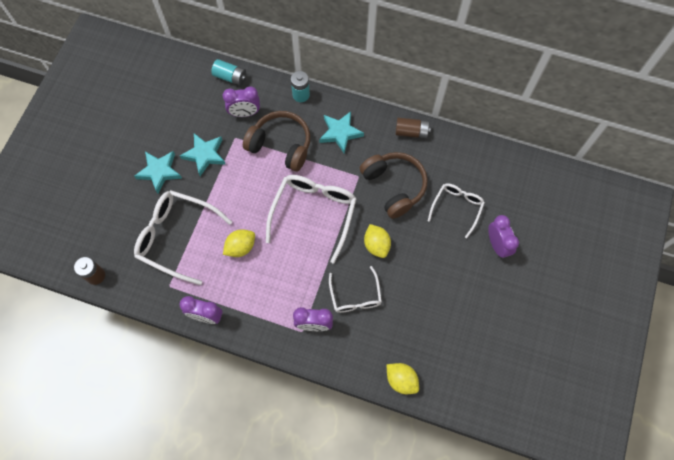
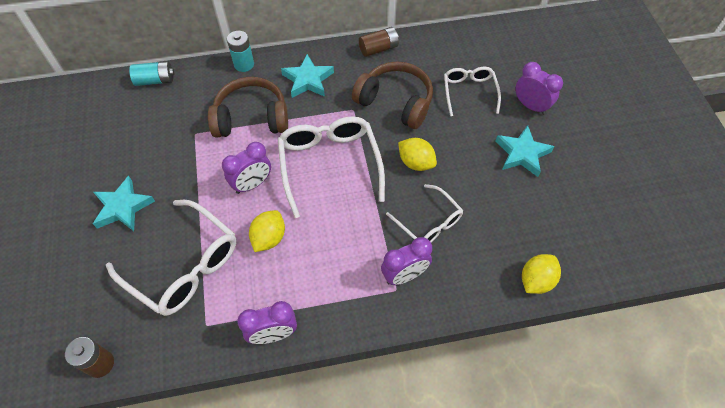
camera: 30 degrees left, 10 degrees down
(176, 237) = (184, 266): white glasses -> white glasses turned 135 degrees counterclockwise
(205, 155) = (169, 165): turquoise star -> turquoise star (522, 153)
(245, 113) = (192, 106): purple clock -> purple clock (252, 184)
(401, 380) = (536, 280): yellow lemon -> yellow lemon turned 60 degrees counterclockwise

